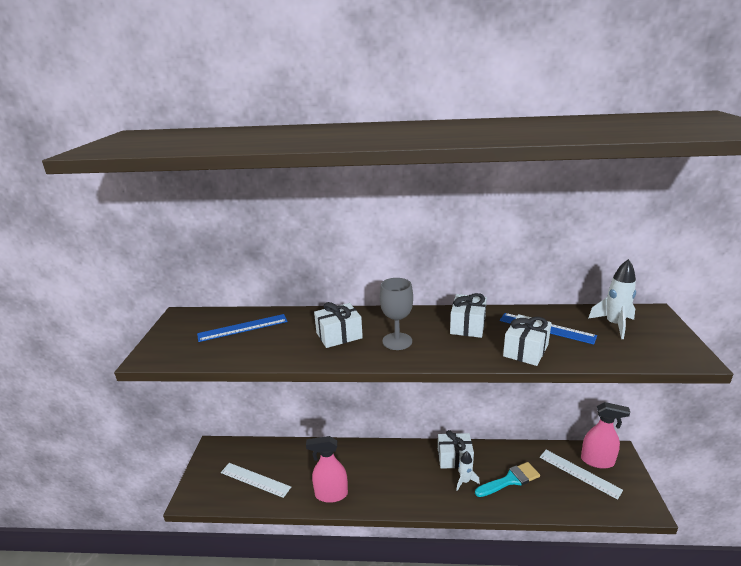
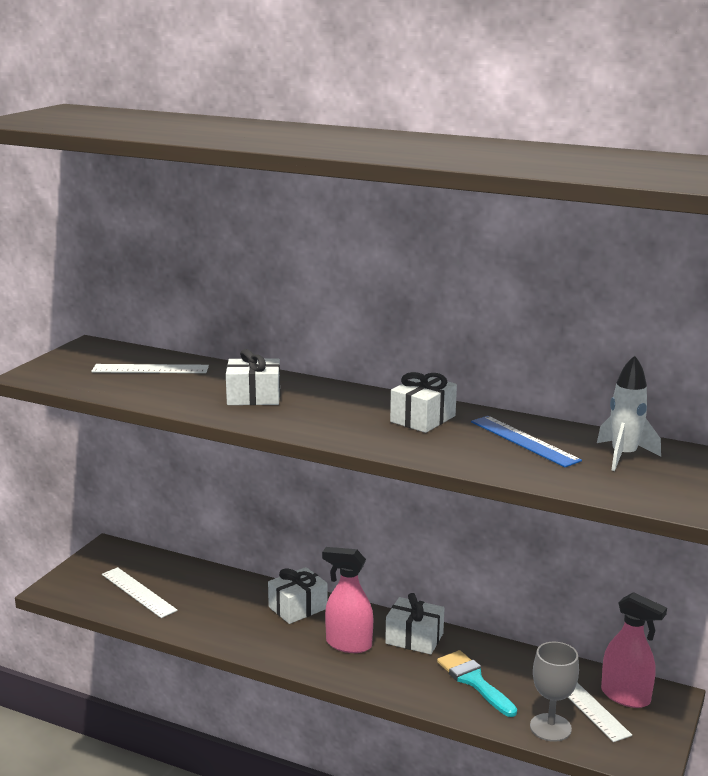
camera: 20 degrees right, 5 degrees down
(243, 328) = (150, 369): blue ruler -> white ruler
(331, 494) = (221, 631): pink spray bottle -> pink spray bottle (348, 644)
(397, 341) = (317, 415): grey goblet -> grey goblet (550, 727)
(465, 481) = (408, 665): white rocket -> none
(510, 480) = (474, 681): turquoise brush -> turquoise brush turned 120 degrees counterclockwise
(526, 350) = (466, 455): white gift -> white gift (298, 608)

